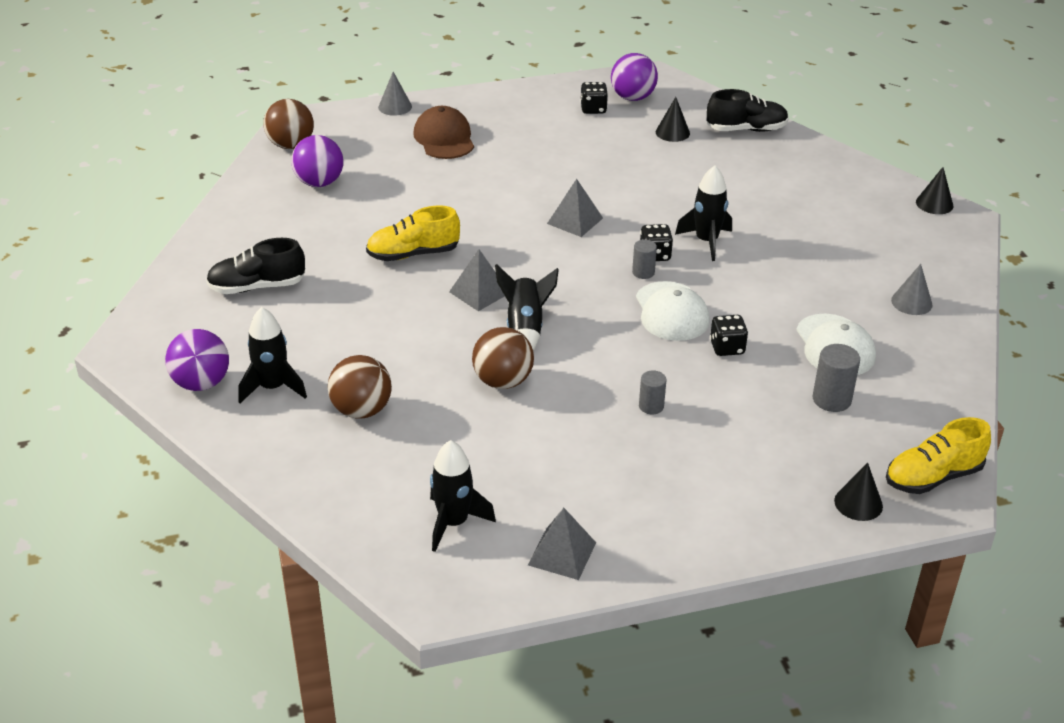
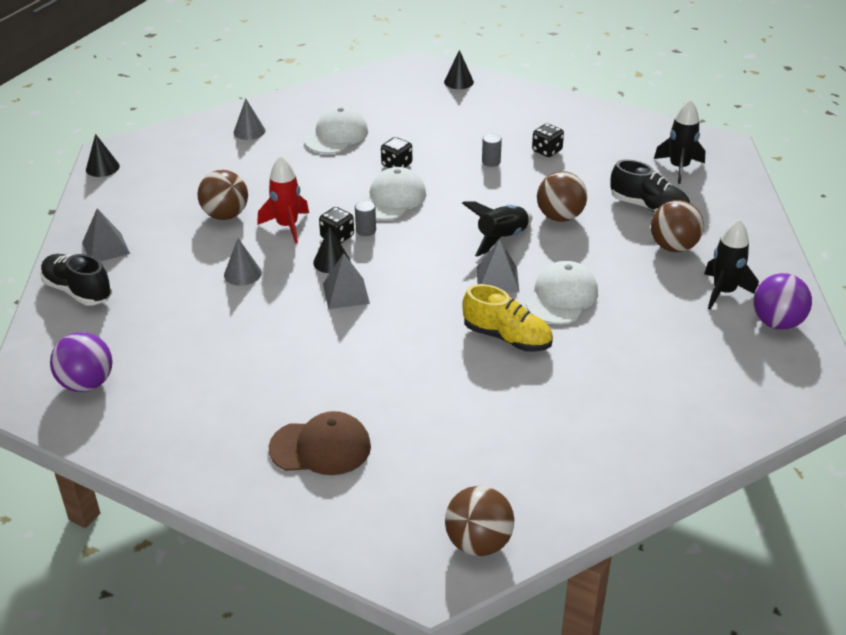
camera: 135 degrees left, 0 degrees up
(257, 287) = (667, 381): black shoe -> black shoe (648, 207)
(319, 183) = (503, 466): purple ball -> none
(395, 107) = (306, 530): grey cone -> grey cone (242, 274)
(409, 306) = (561, 297): none -> white cap
(444, 138) = (320, 447): brown cap -> brown cap turned 120 degrees counterclockwise
(562, 553) = (635, 131): grey pyramid -> grey pyramid (106, 248)
(593, 109) = (142, 393): black dice -> black dice (547, 151)
(672, 132) = (133, 324): black cone -> black cone (331, 262)
(706, 241) = (287, 226): black rocket -> red rocket
(767, 223) = (225, 215): none -> brown ball
(831, 399) = (389, 117): grey cylinder -> none
(933, 477) = (405, 73): yellow shoe -> none

